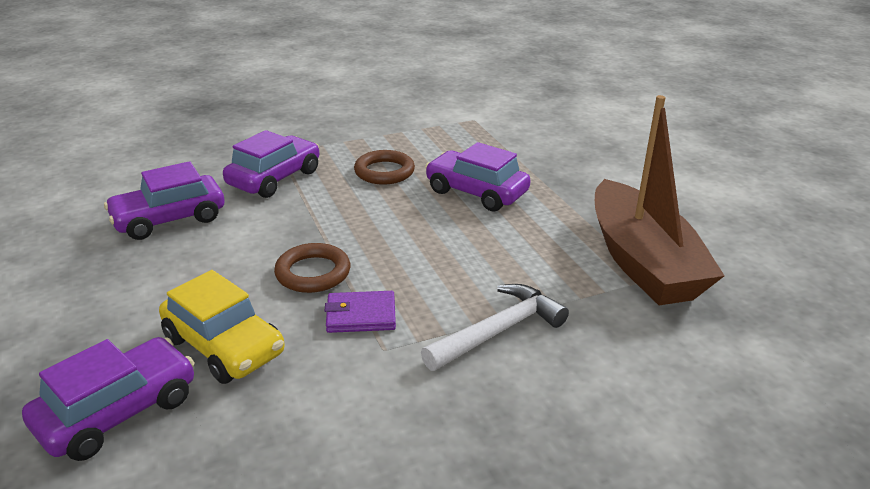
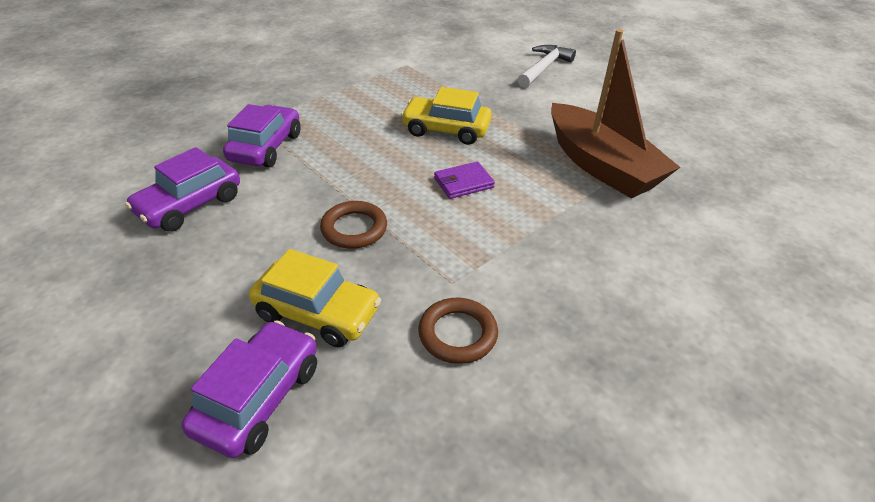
camera: 20 degrees left, 10 degrees up
(361, 315) = (417, 257): purple wallet -> purple wallet (463, 183)
(384, 172) = (360, 124): brown ring -> brown ring (457, 334)
(476, 192) = (446, 130): purple car -> yellow car
(498, 331) = (531, 245): white hammer -> white hammer (544, 68)

